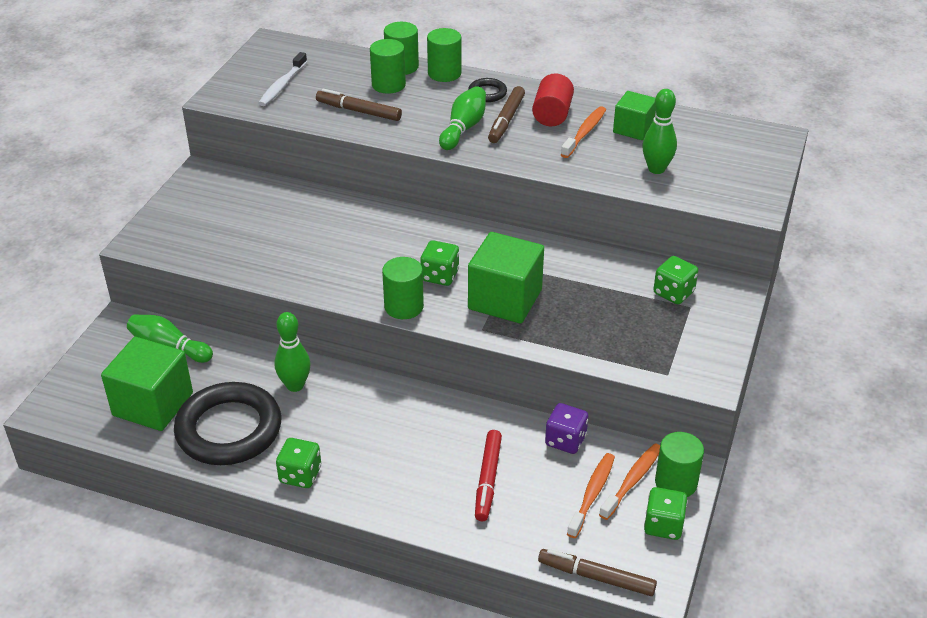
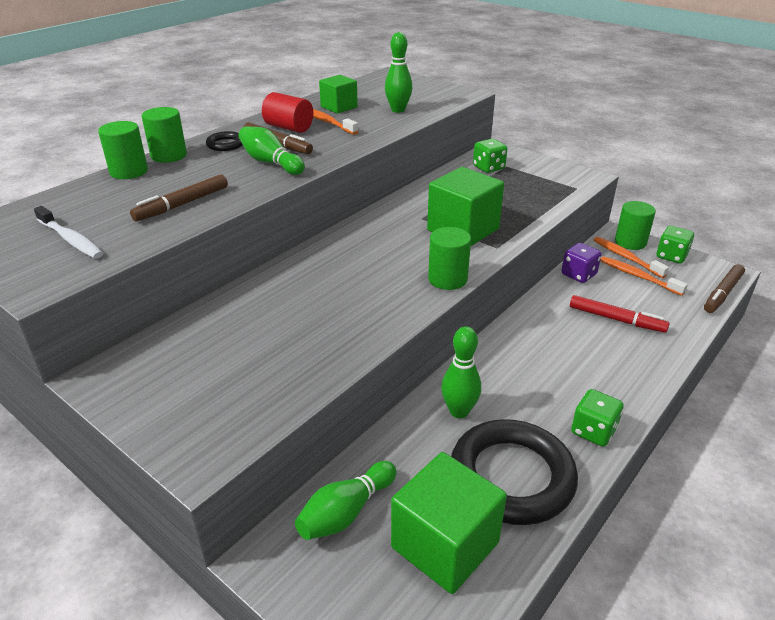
camera: 70 degrees left, 5 degrees down
(388, 85) = (153, 183): green cylinder -> none
(440, 276) = (413, 253): green dice -> none

